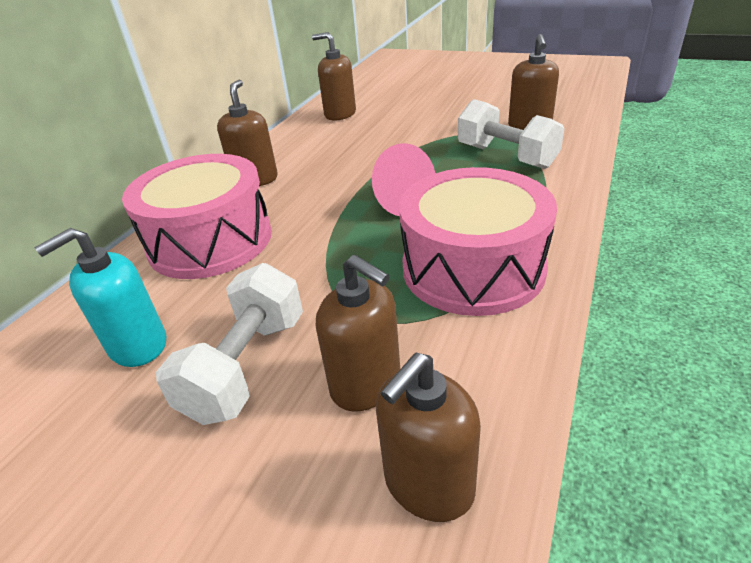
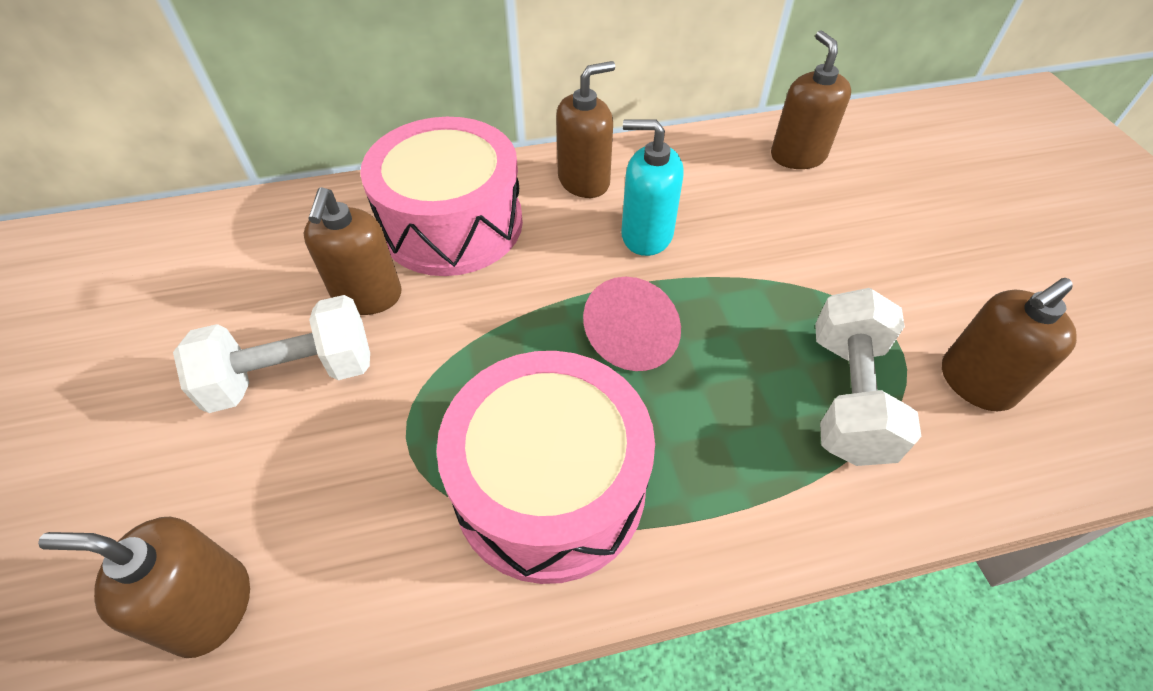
camera: 50 degrees right, 15 degrees up
(137, 345) = (283, 281): turquoise soap dispenser -> turquoise soap dispenser (646, 235)
(366, 384) = (311, 485): brown soap dispenser -> brown soap dispenser (367, 296)

